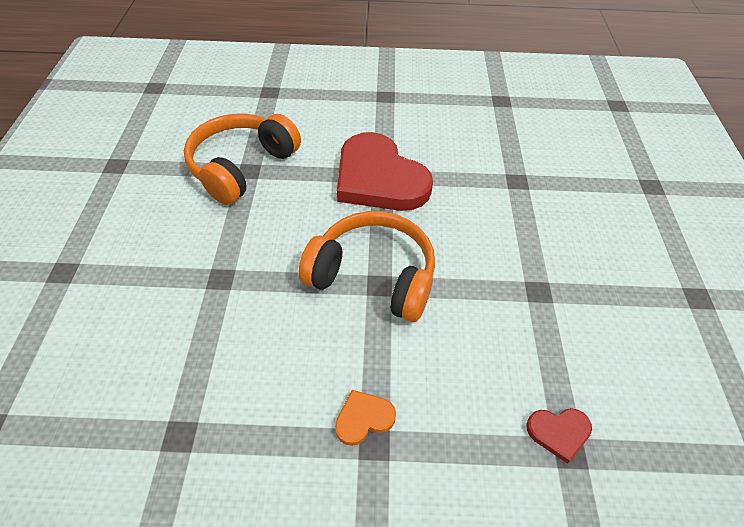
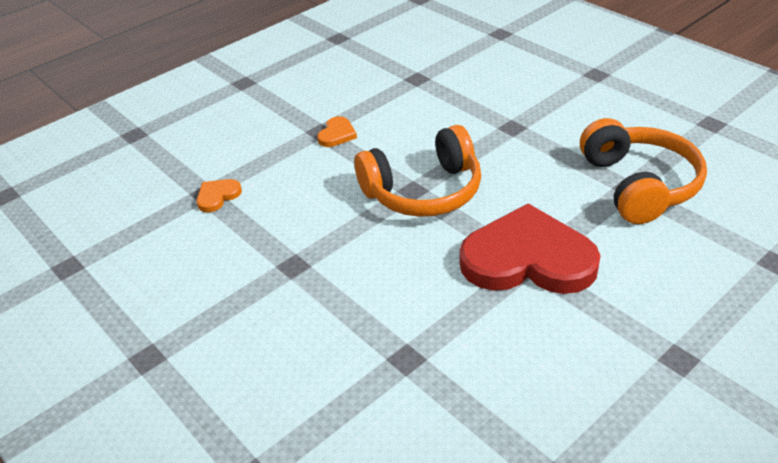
camera: 140 degrees right, 10 degrees down
(558, 432) = (217, 196): red heart -> orange heart

